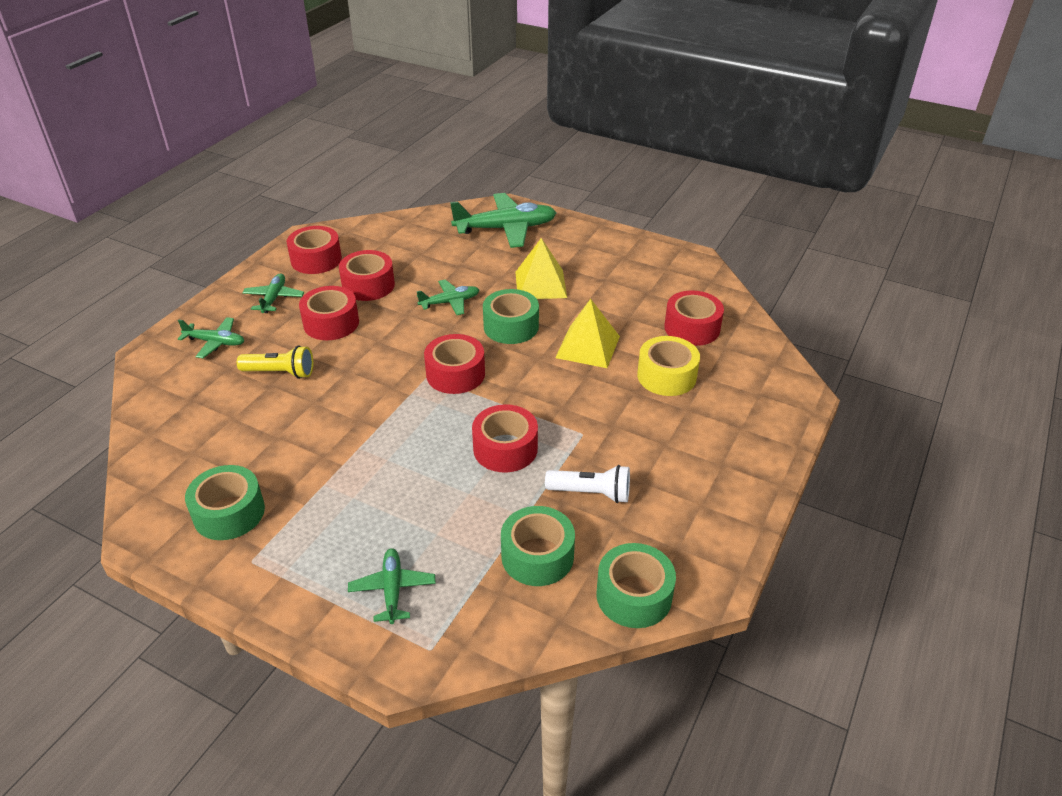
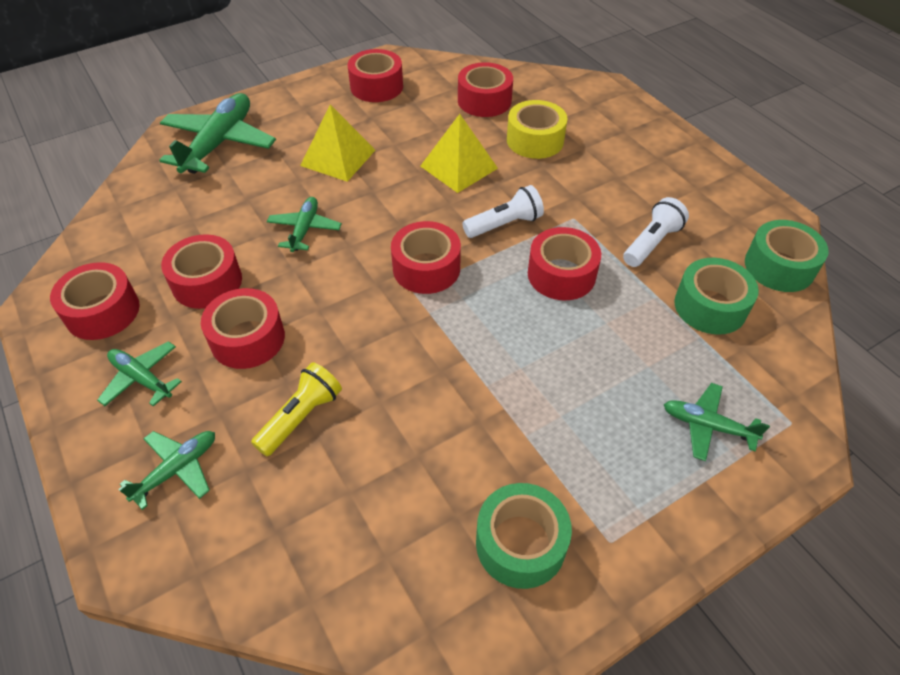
camera: 60 degrees left, 10 degrees up
(511, 326) = (385, 202): green tape -> none
(539, 396) = (504, 224): none -> white flashlight
(647, 266) = (376, 86): none -> red tape

